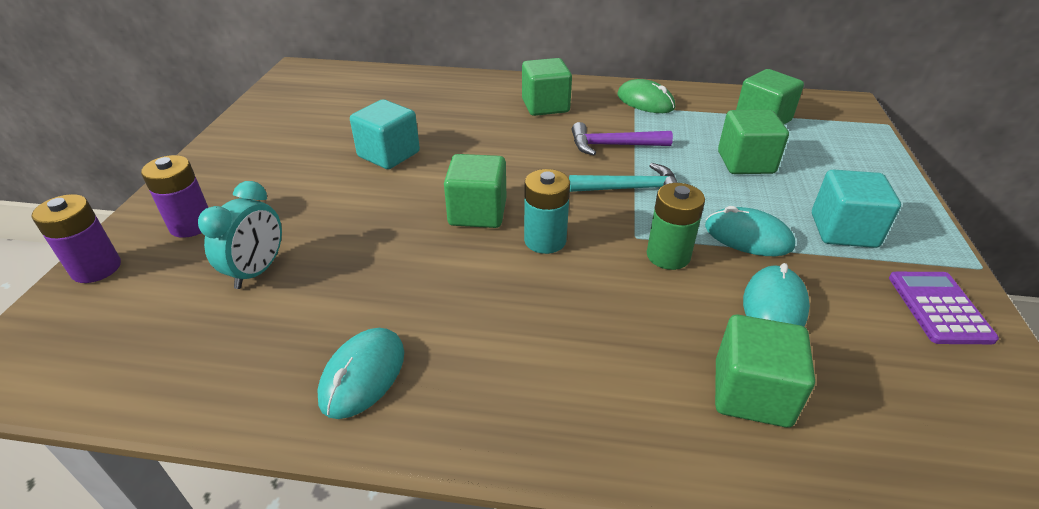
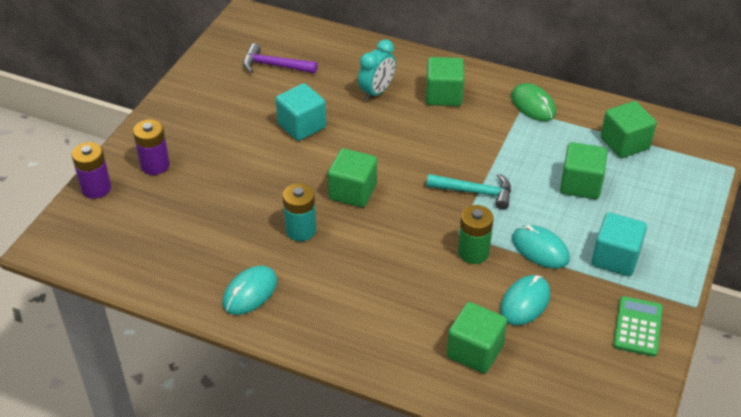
camera: 15 degrees right, 5 degrees up
(257, 271) = (196, 210): turquoise clock -> turquoise clock (377, 92)
(545, 240) = (392, 224): turquoise battery -> turquoise battery (301, 230)
(613, 145) = (481, 148): purple hammer -> purple hammer (274, 65)
(939, 308) = (638, 327): purple calculator -> green calculator

